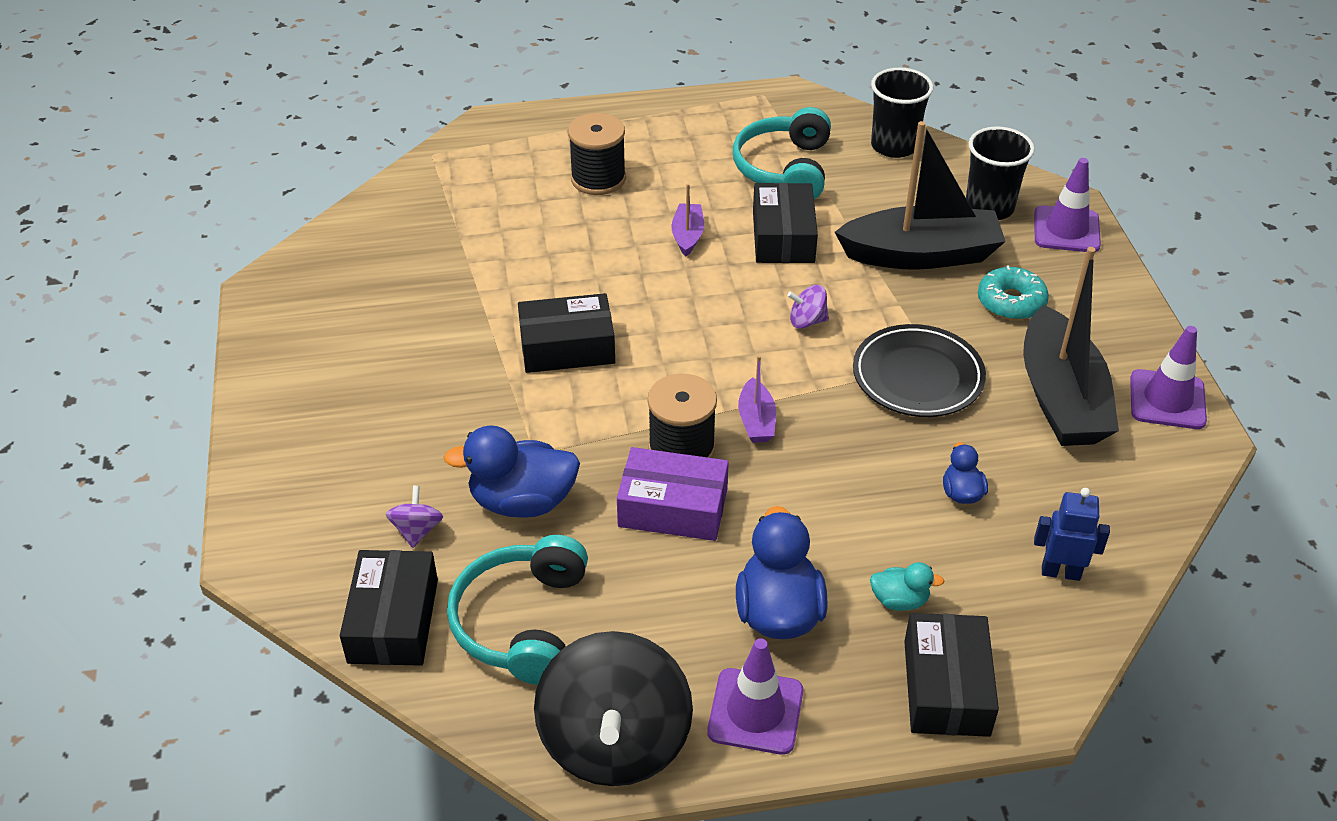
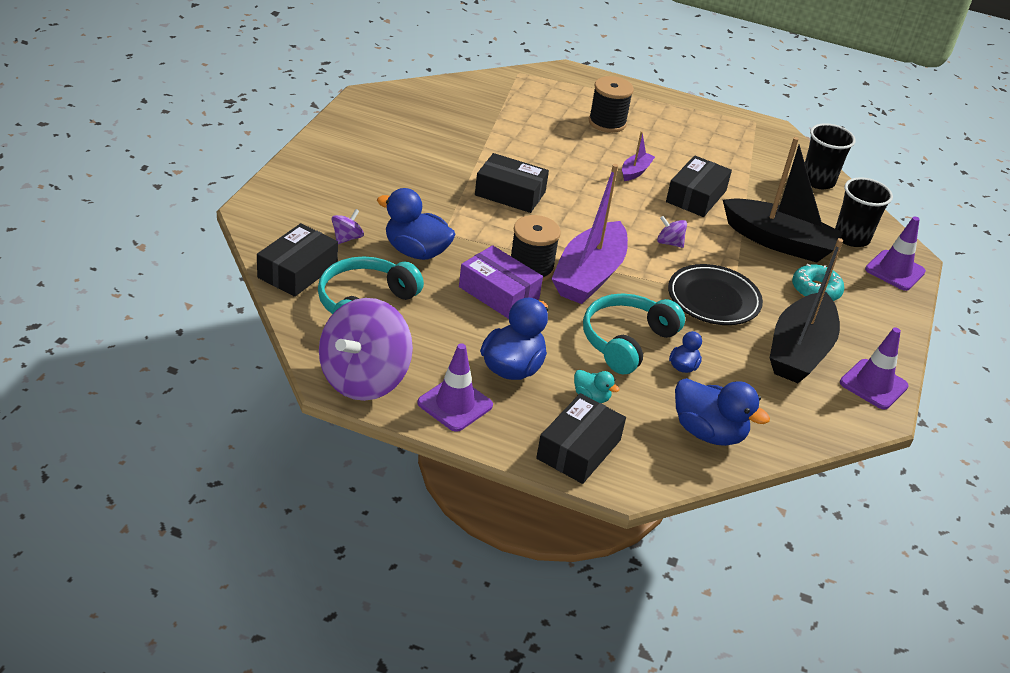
camera: 25 degrees right, 5 degrees down
(615, 742) = (364, 378): black spinning top -> purple spinning top
(756, 421) = (589, 276): purple boat -> purple boat, size x2.22
(784, 169) = (731, 164): turquoise headphones -> turquoise headphones (626, 341)
(1060, 572) = (708, 432): blue robot -> blue duck

